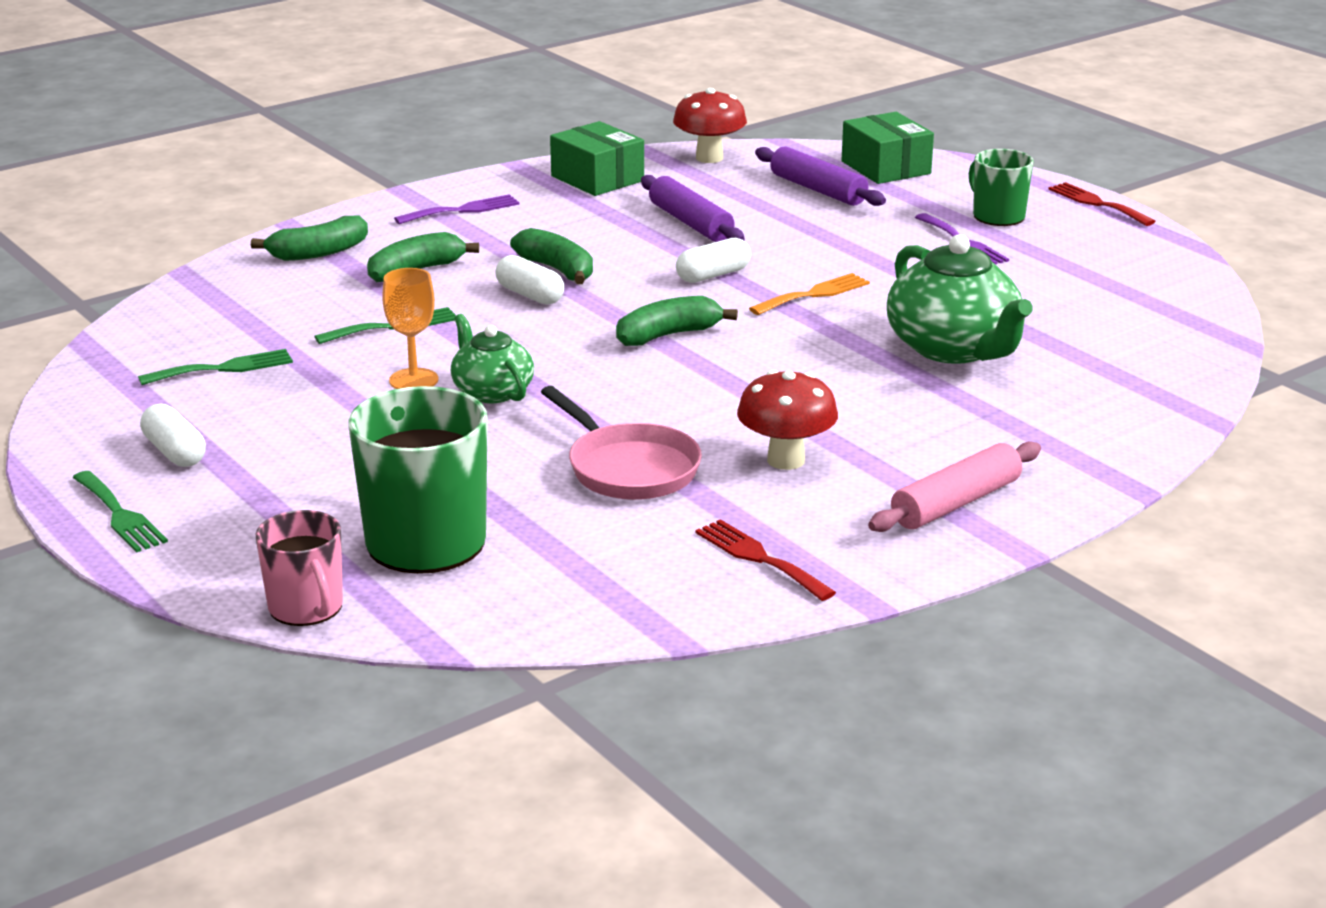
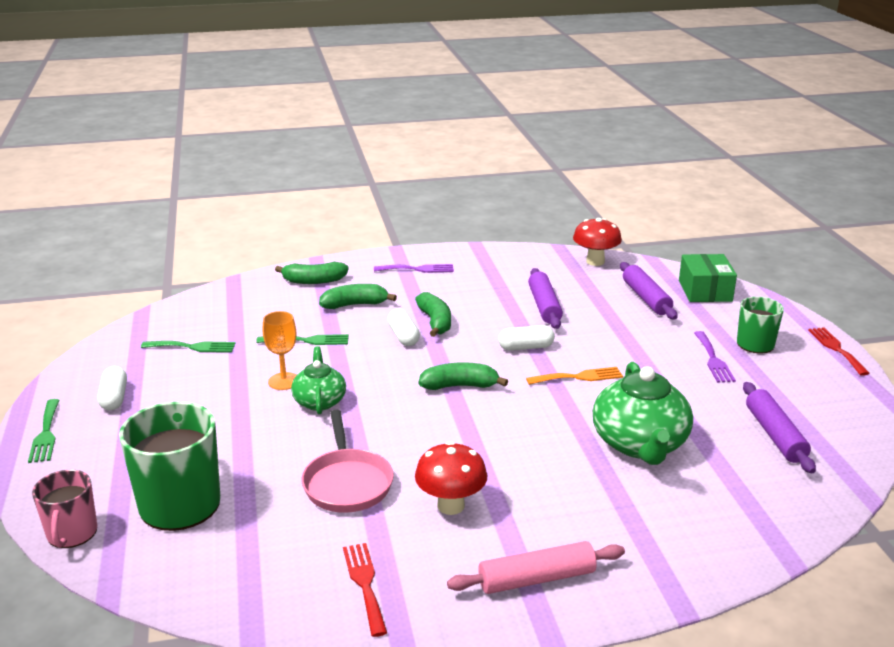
camera: 25 degrees right, 0 degrees up
(597, 178) = (514, 263): green box -> none
(1099, 306) = (774, 435): none -> purple rolling pin

